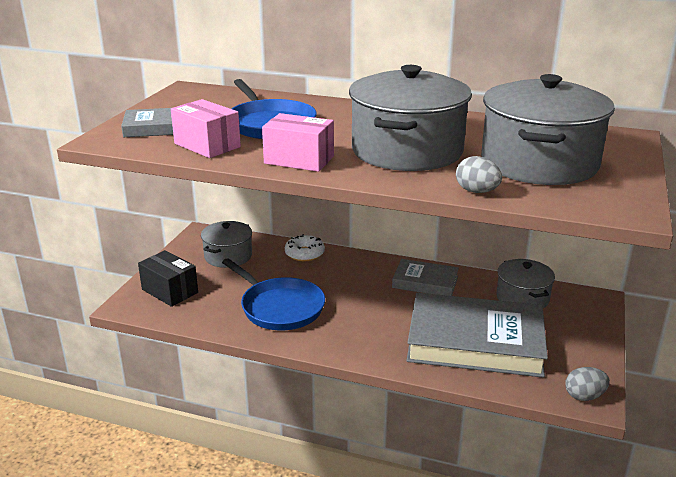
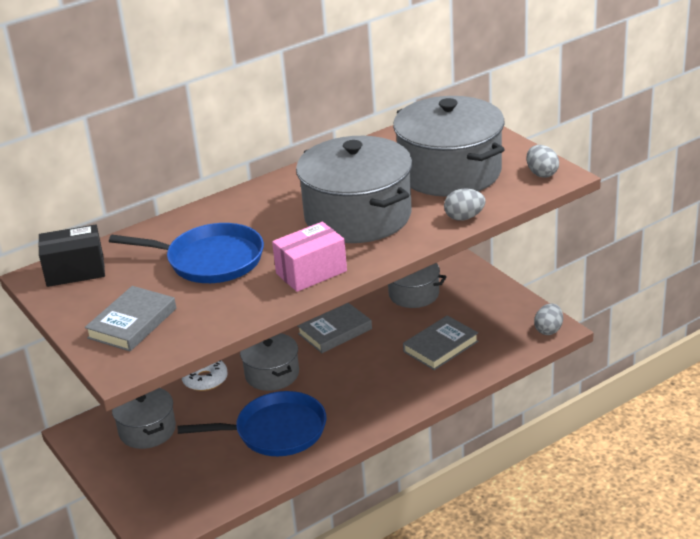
camera: 50 degrees left, 5 degrees up
(169, 291) = (164, 493): black box -> black box (75, 271)
(207, 145) = (216, 309): pink box -> none
(341, 277) = (272, 374): none -> grey pot
(475, 342) = (440, 346): grey book -> grey book, size x0.52
(617, 202) = (542, 173): none -> grey egg

